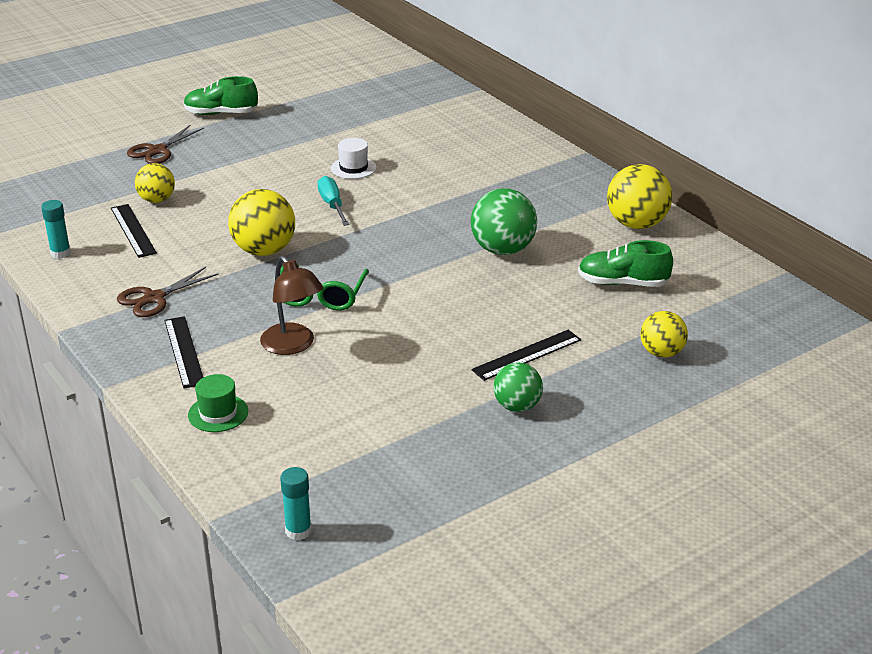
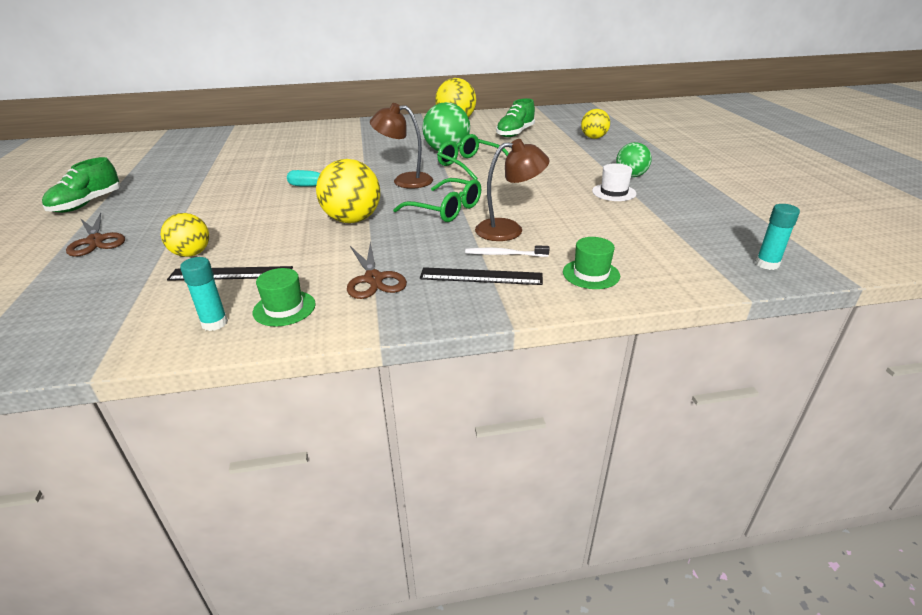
camera: 65 degrees left, 0 degrees up
(91, 273) = (284, 308): none -> green hat
(235, 355) = (504, 254): none -> white toothbrush
(353, 168) = (274, 172): white hat -> white hat (614, 192)
(384, 249) = (404, 180): none -> brown lamp
(465, 278) = (470, 165): none -> green glasses
(527, 355) = (574, 165): black ruler -> none

